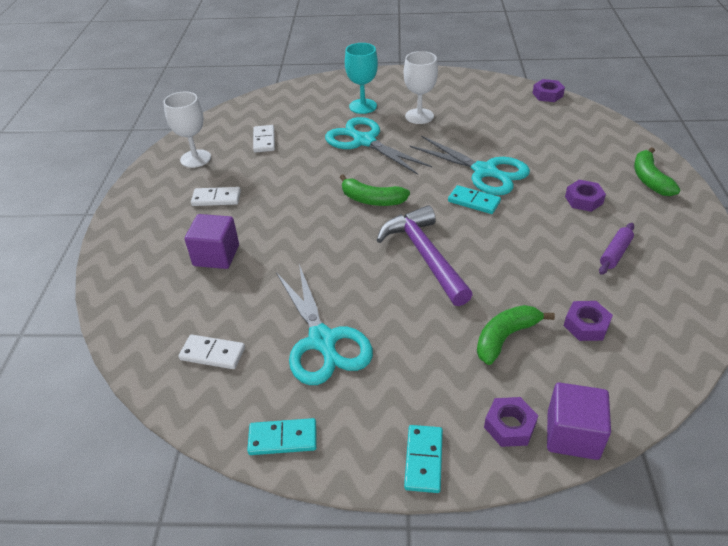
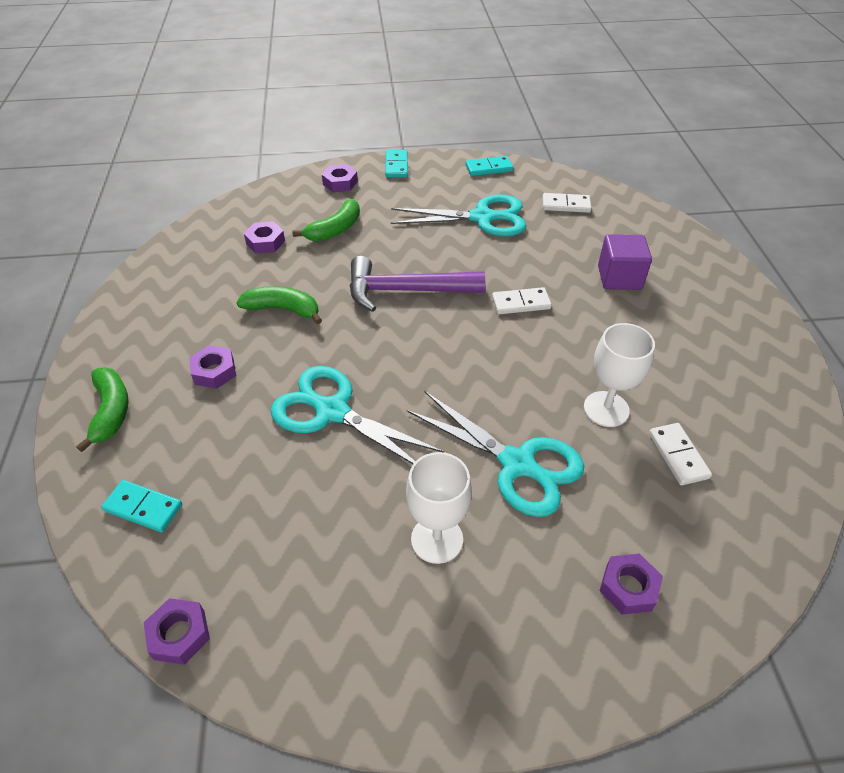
camera: 170 degrees right, 5 degrees up
(195, 159) = (754, 409): white goblet -> white goblet (606, 409)
(216, 198) = (671, 344): white domino -> white domino (521, 303)
(323, 341) = (483, 218): turquoise scissors -> turquoise scissors turned 120 degrees clockwise
(327, 99) = (628, 587): none -> purple nut
(363, 106) = (548, 565): turquoise goblet -> none
(372, 200) = (477, 355): green banana -> green banana (283, 309)
(424, 256) = (406, 291): purple hammer -> purple hammer turned 120 degrees clockwise
(474, 201) = (351, 360): turquoise domino -> turquoise domino (143, 508)
(572, 435) = (299, 181): purple cube -> none
(615, 253) = (210, 306): purple rolling pin -> none

